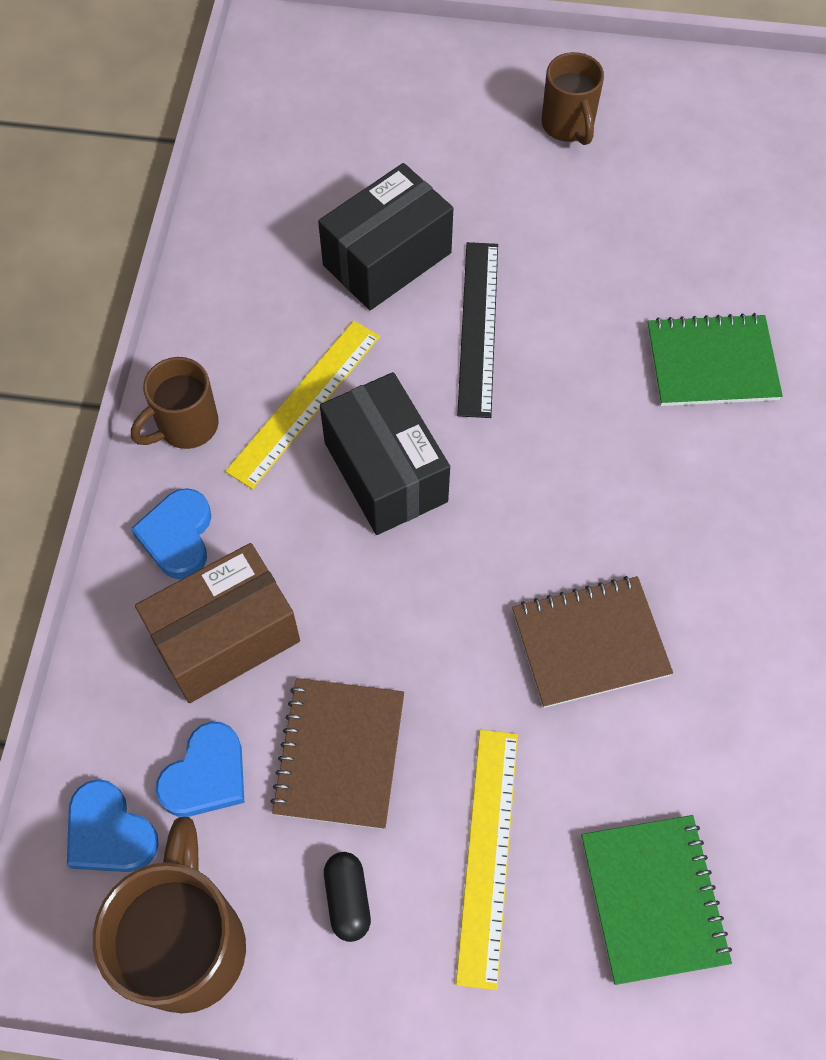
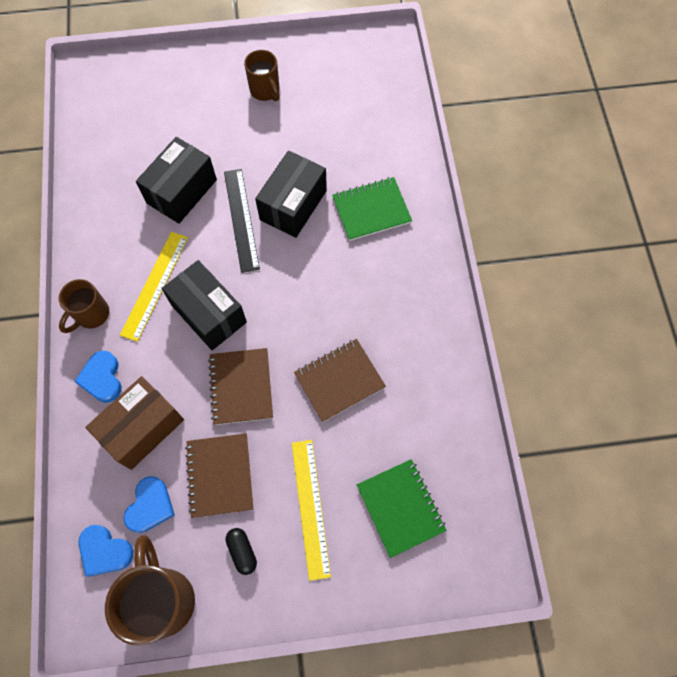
camera: 15 degrees left, 5 degrees up
(412, 610) = (241, 387): none -> brown notebook
(574, 323) = (293, 205): none -> black box

